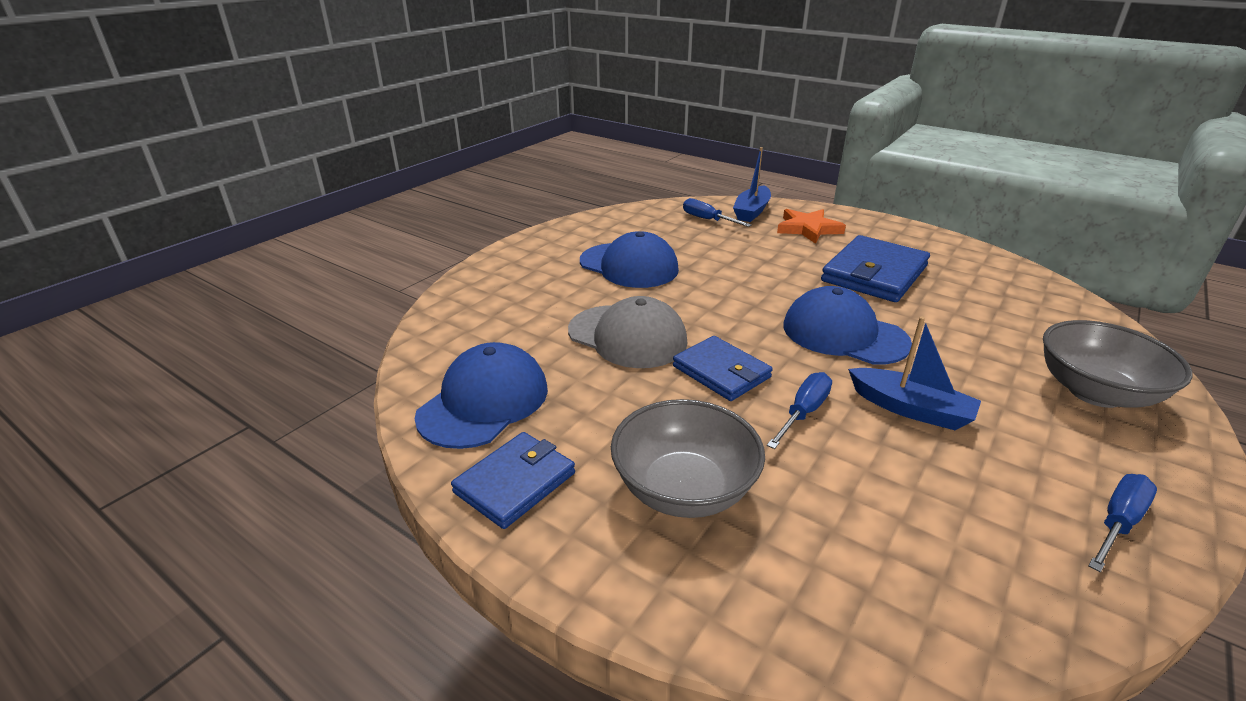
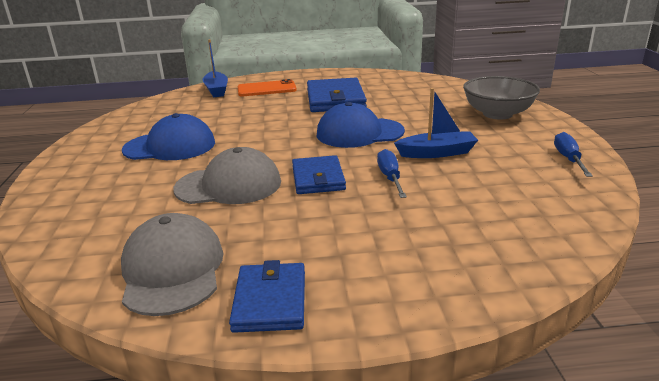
camera: 40 degrees left, 5 degrees down
(484, 402) = (172, 270): blue cap -> grey cap
(684, 489) = (381, 244): grey bowl -> none
(707, 220) = (191, 103): blue screwdriver -> none
(721, 372) = (318, 178): blue wallet -> blue wallet turned 75 degrees clockwise
(808, 229) = (266, 89): orange star -> orange phone

